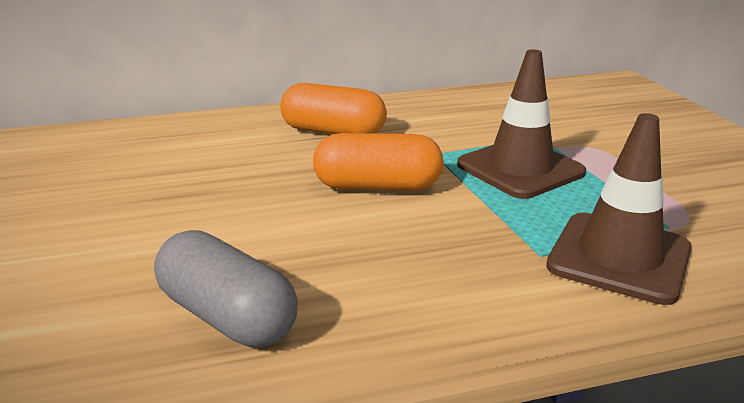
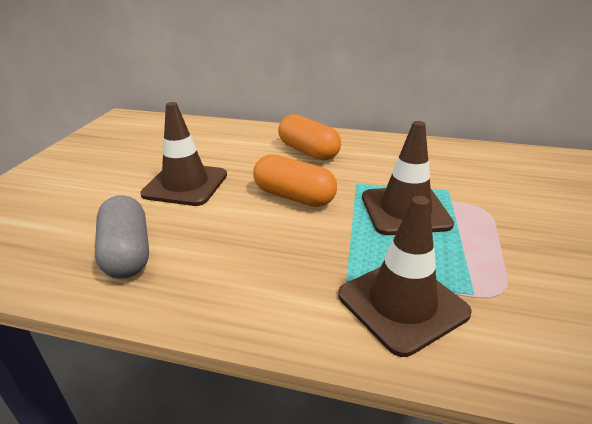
camera: 30 degrees right, 5 degrees up
(207, 210) = (185, 184): none -> brown traffic cone

